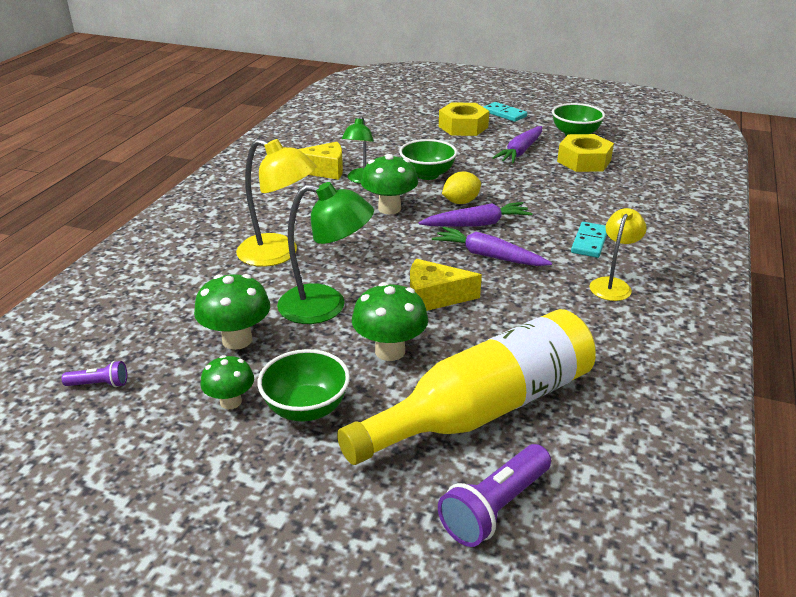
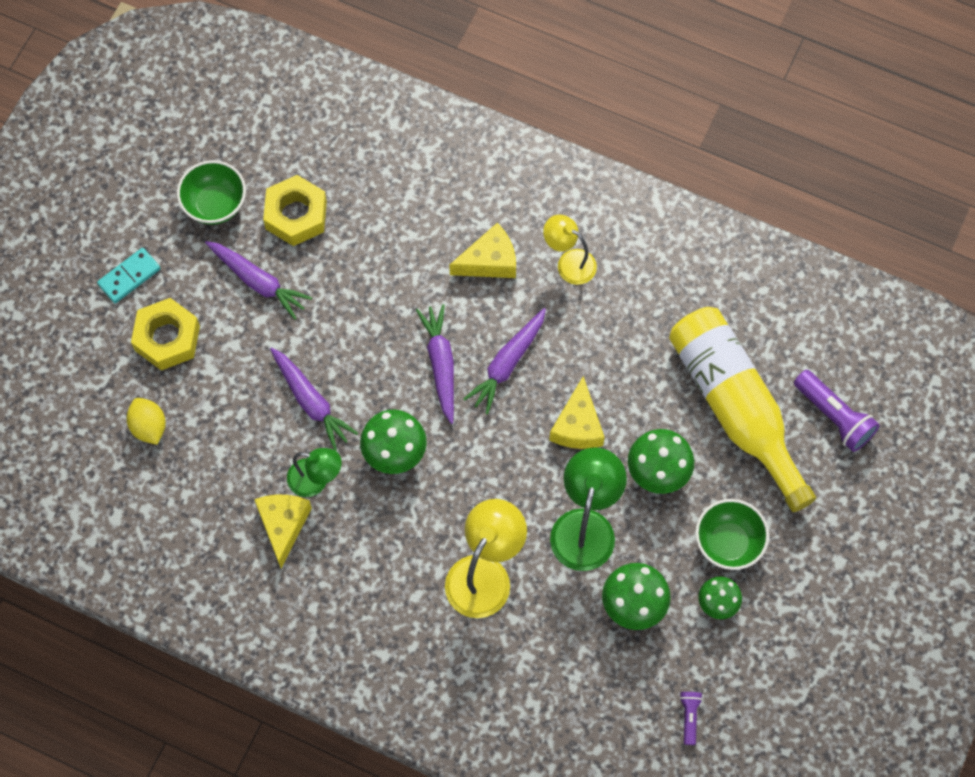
camera: 85 degrees left, 35 degrees up
(427, 174) = (311, 402): green bowl -> purple carrot
(461, 202) = (387, 373): yellow lemon -> yellow lemon (149, 427)
(589, 242) = (489, 261): turquoise domino -> yellow cheese

